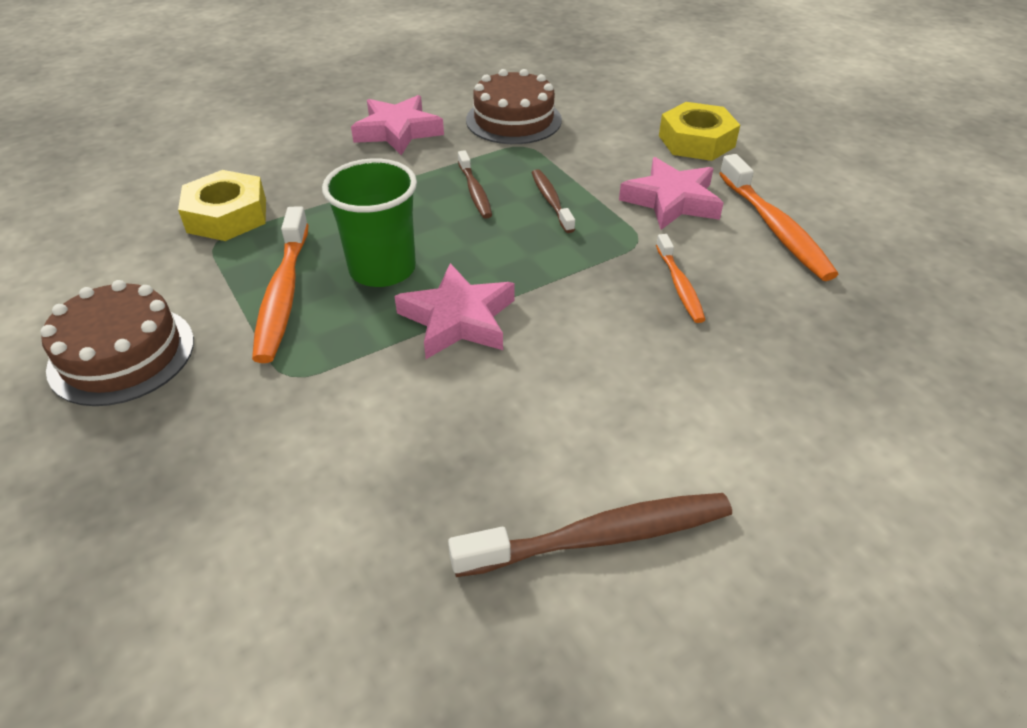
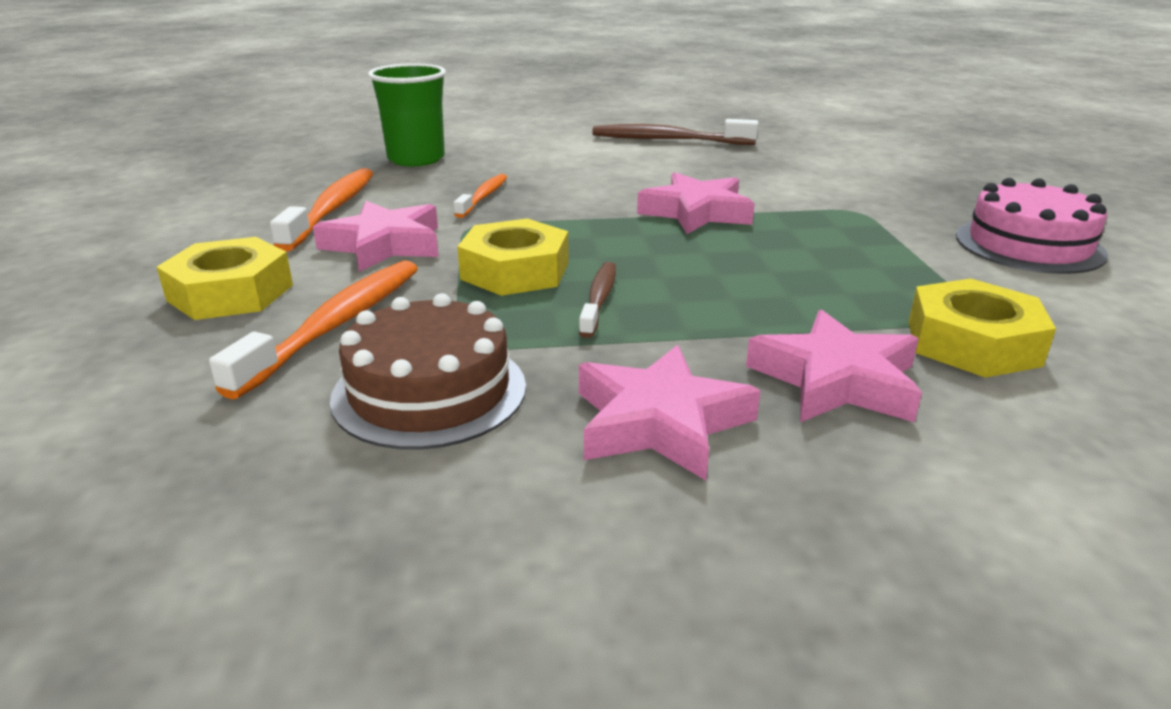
camera: 155 degrees left, 15 degrees down
(122, 354) = (1029, 245): brown cake -> pink cake
(283, 294) = (870, 254): orange toothbrush -> orange toothbrush (336, 325)
(314, 171) = (836, 380): none -> pink star
(382, 269) = (756, 253): green cup -> green cup (416, 159)
(551, 201) = (515, 271): brown toothbrush -> yellow nut

